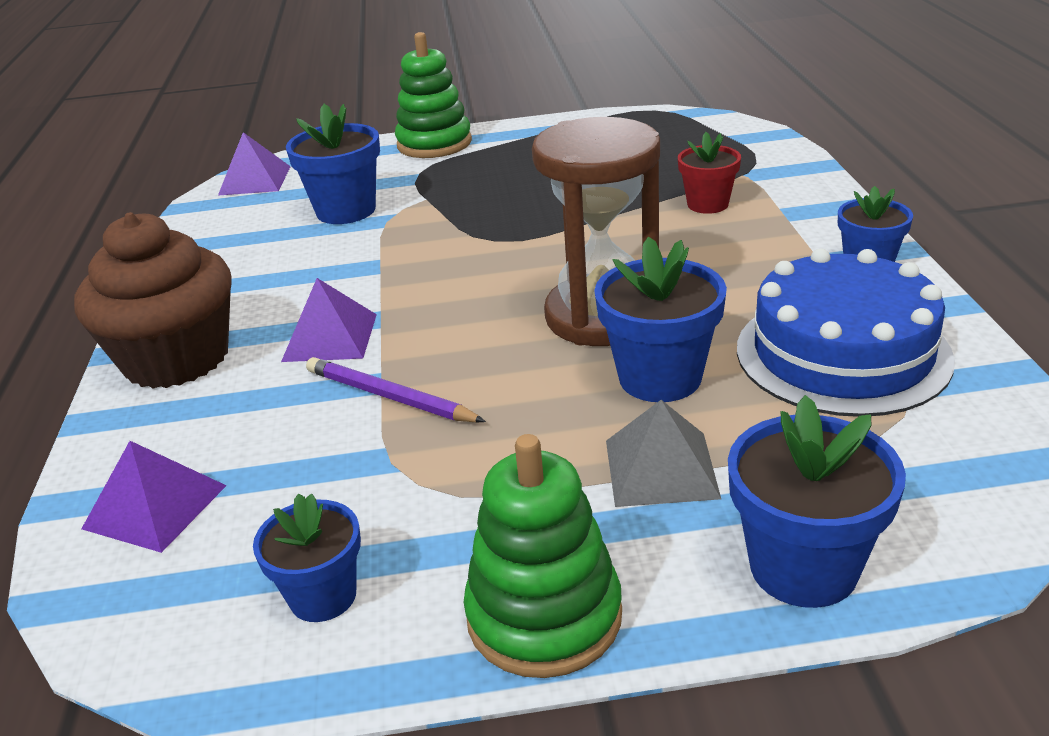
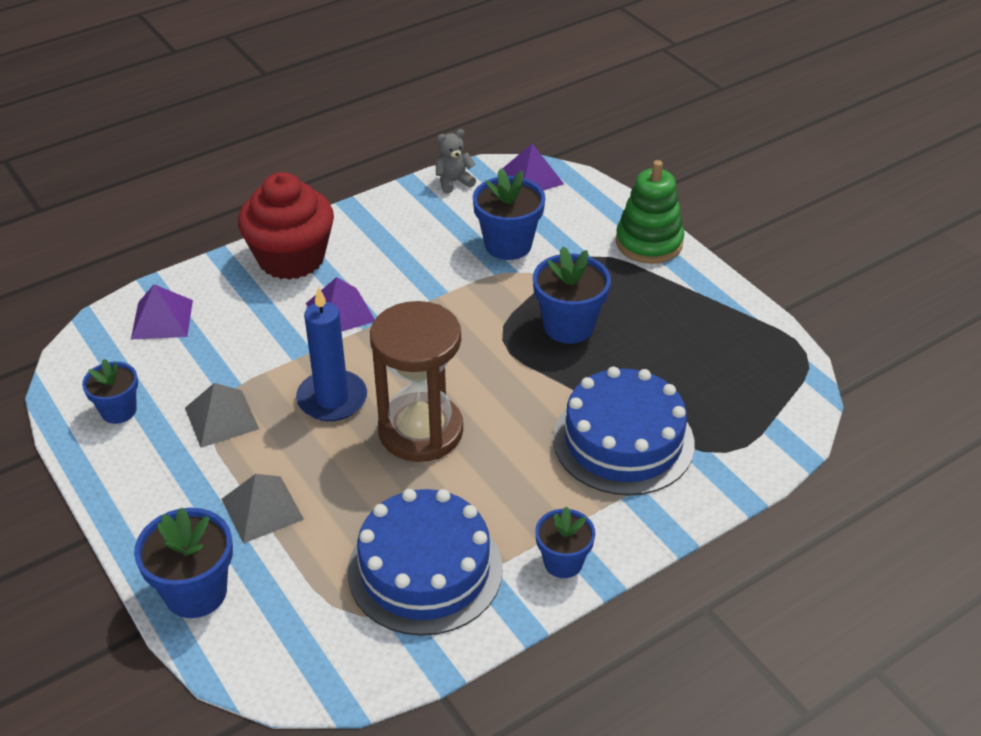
camera: 60 degrees right, 10 degrees up
(176, 358) = (291, 258): brown cupcake -> red cupcake
(196, 223) = (453, 182): none -> grey teddy bear
(389, 396) = (288, 365): purple pencil -> none
(442, 478) = (221, 418): none -> grey pyramid
(489, 371) = (332, 399): none -> blue candle
(544, 616) = (129, 497): green stacking toy -> none
(660, 378) = (356, 482): blue flower pot -> blue flower pot (569, 326)
(707, 204) = (623, 441): red flower pot -> blue cake

